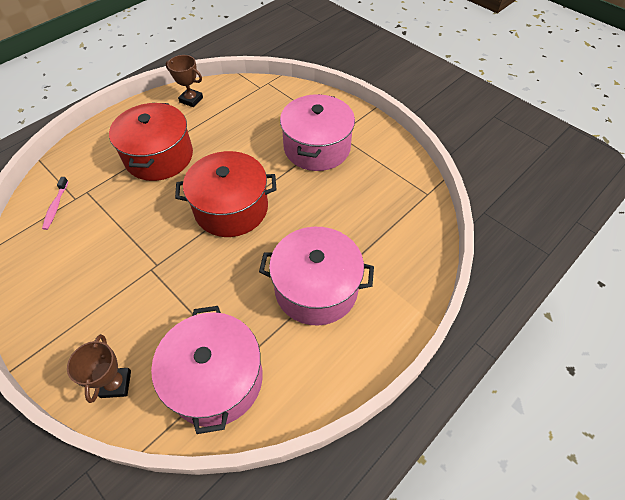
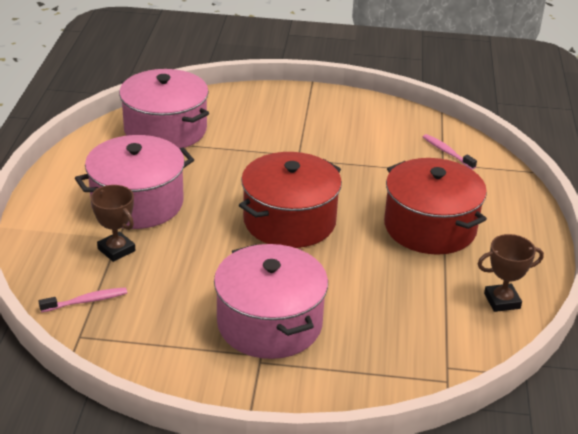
camera: 140 degrees right, 20 degrees down
(116, 384) = (233, 102): brown trophy -> brown trophy (116, 250)
(409, 216) = (86, 301): none -> pink toothbrush

